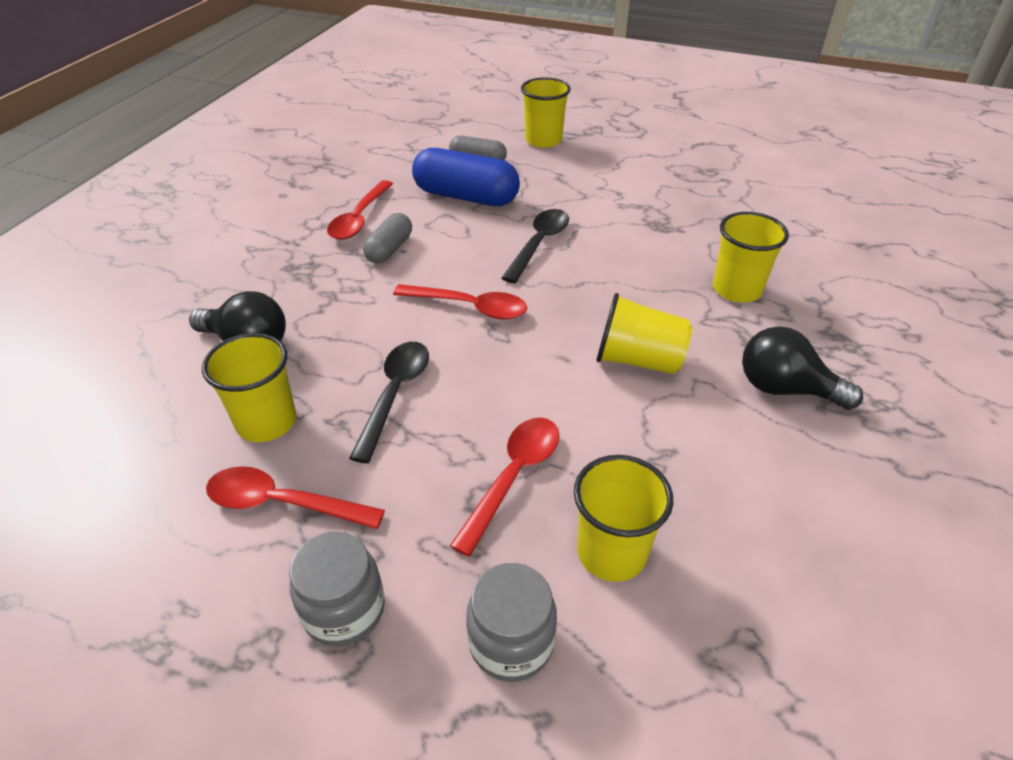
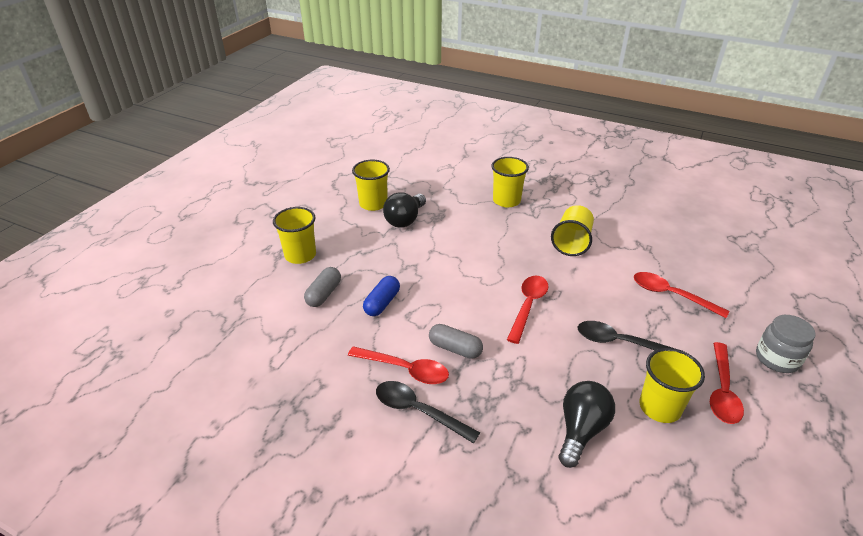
camera: 85 degrees left, 5 degrees down
(466, 197) = (382, 303): blue capsule -> blue capsule, size x0.57
(511, 642) = (765, 301): grey jar -> none
(539, 244) = (454, 269): black spoon -> black spoon (418, 411)
(611, 552) = (705, 267): yellow cup -> yellow cup (373, 204)
(785, 389) = (586, 201): black light bulb -> black light bulb (405, 220)

